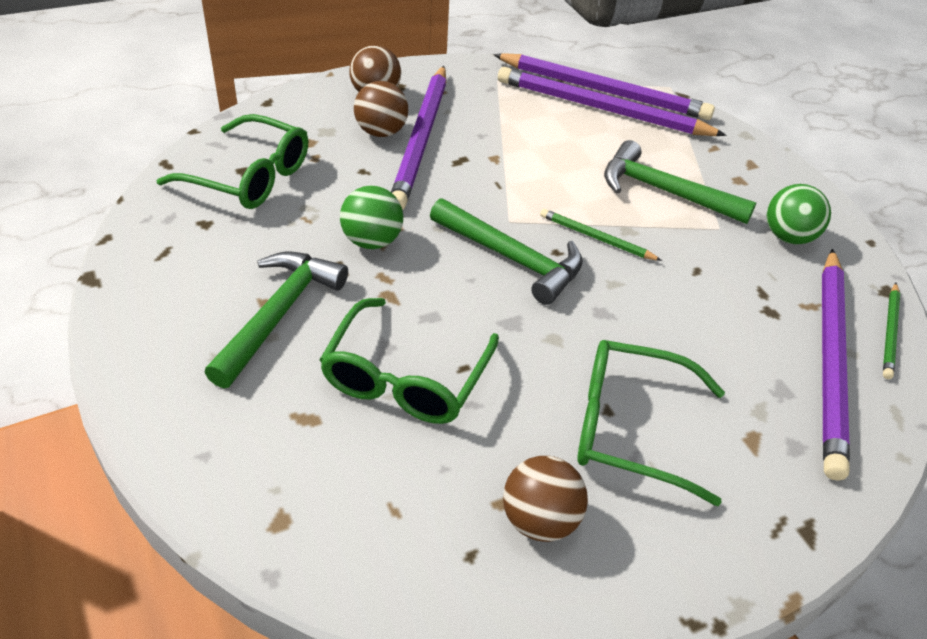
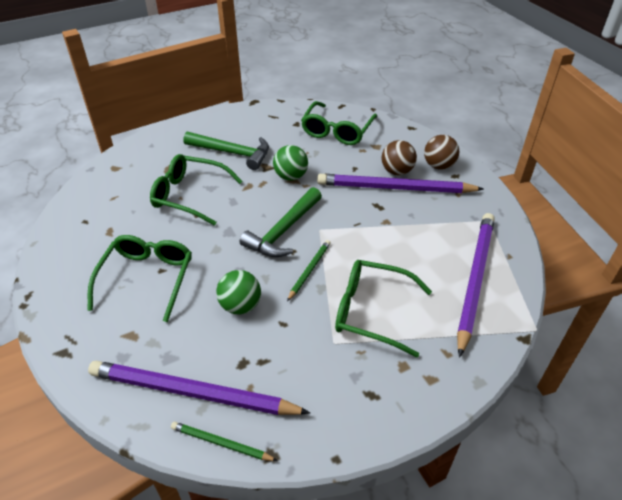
camera: 90 degrees right, 0 degrees up
(540, 520) = (97, 242): brown ball -> none
(604, 91) = (504, 282): purple pencil -> none
(664, 191) = (372, 312): green hammer -> green glasses
(788, 237) = (331, 390): green ball -> green ball (240, 306)

